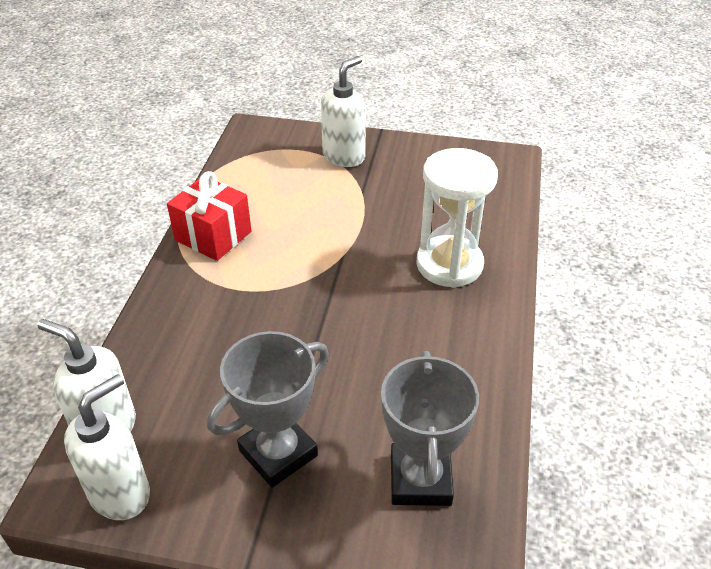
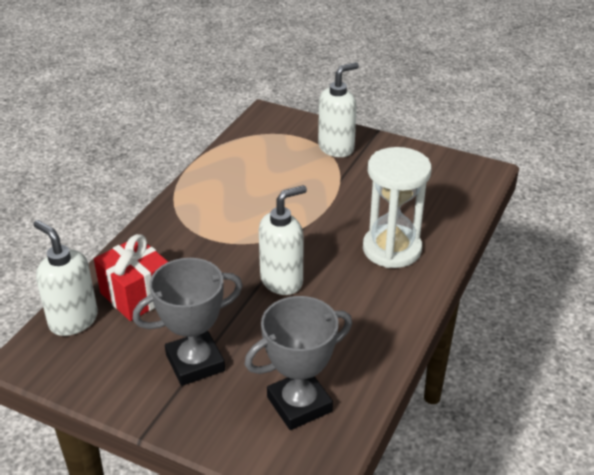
camera: 15 degrees right, 5 degrees down
(120, 493) = (69, 366): white soap dispenser -> white soap dispenser (282, 280)
(213, 236) = (203, 194): red gift -> red gift (136, 295)
(420, 479) = (299, 404): grey trophy -> grey trophy turned 45 degrees clockwise

